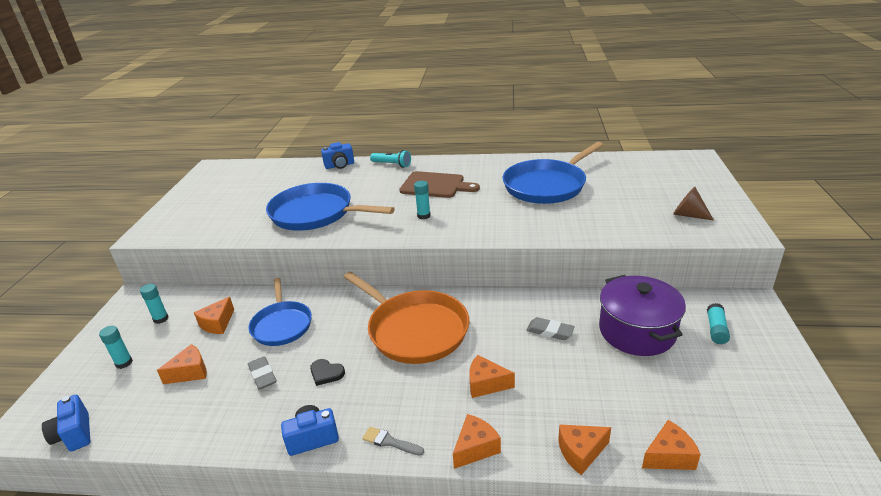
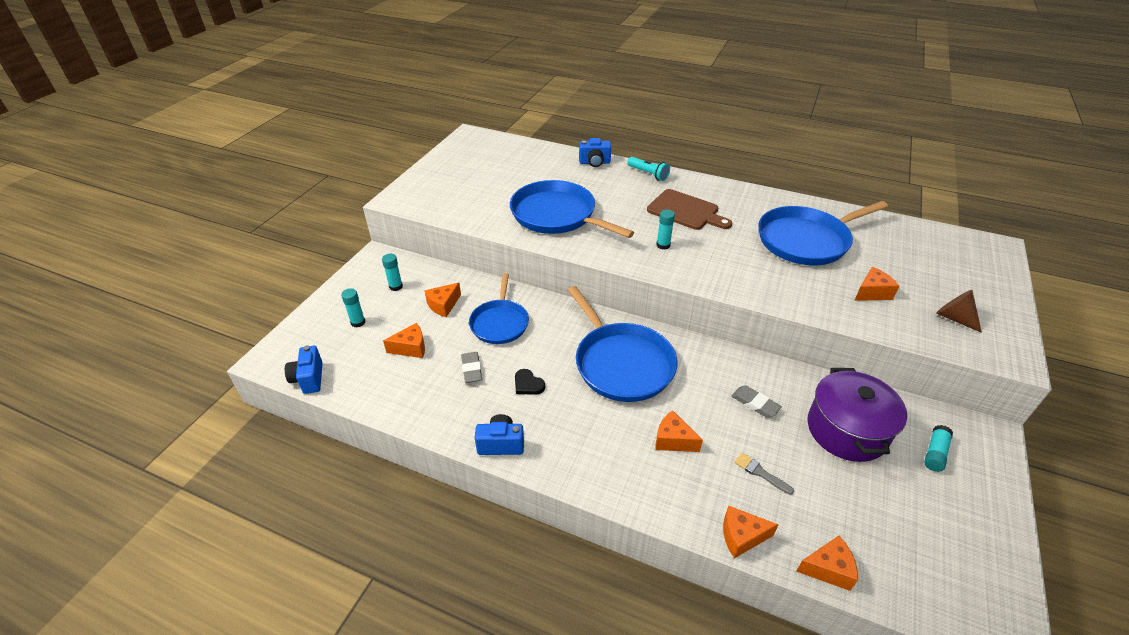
camera: 15 degrees right, 10 degrees up
(390, 442) = (567, 469): grey brush -> grey brush (760, 473)
(414, 330) = (621, 363): orange pan -> blue pan
(475, 448) = (643, 500): orange cheese -> orange cheese (872, 292)

